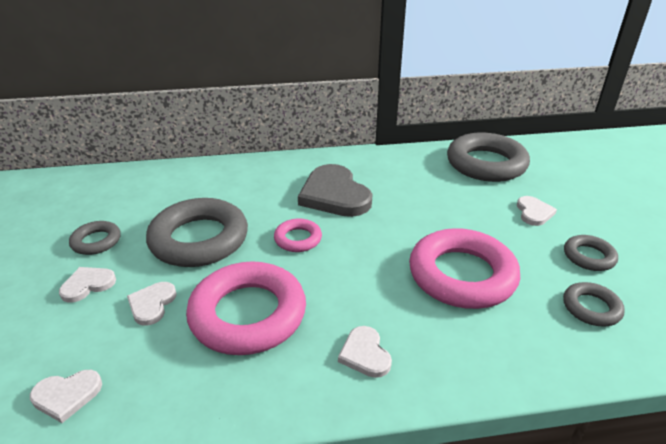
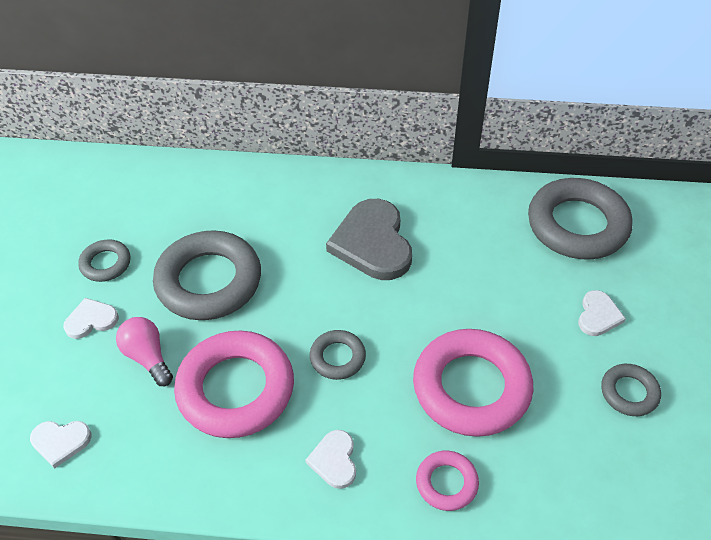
camera: 15 degrees right, 15 degrees up
(152, 304) = (147, 357): white heart -> pink light bulb
(298, 239) = (312, 301): pink ring -> pink ring (446, 483)
(591, 308) = (593, 460): grey ring -> grey ring (337, 357)

